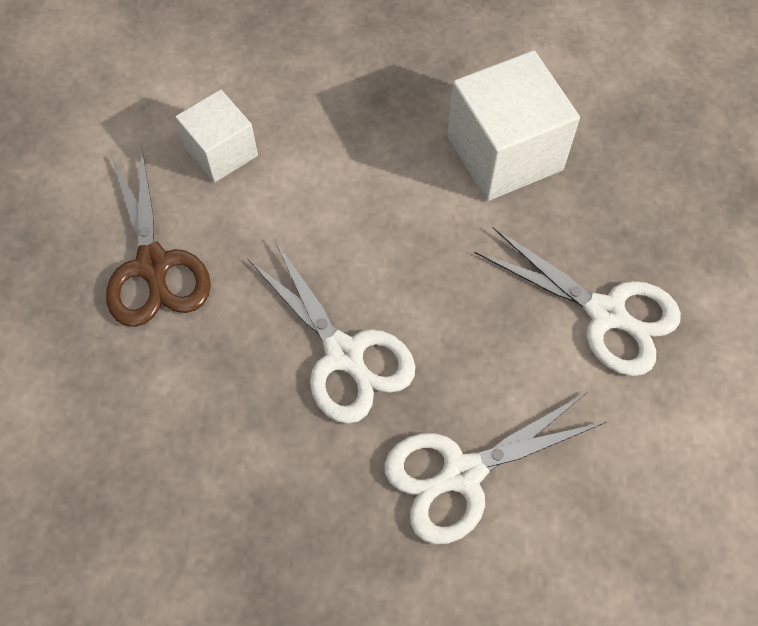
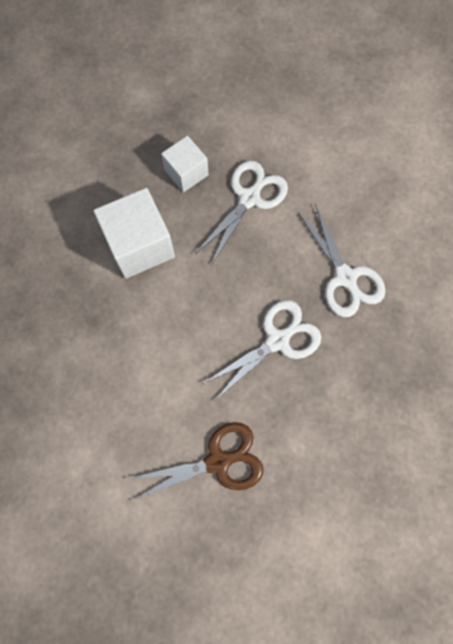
camera: 90 degrees left, 10 degrees up
(221, 152) = (131, 423): white cube -> white cube (186, 172)

